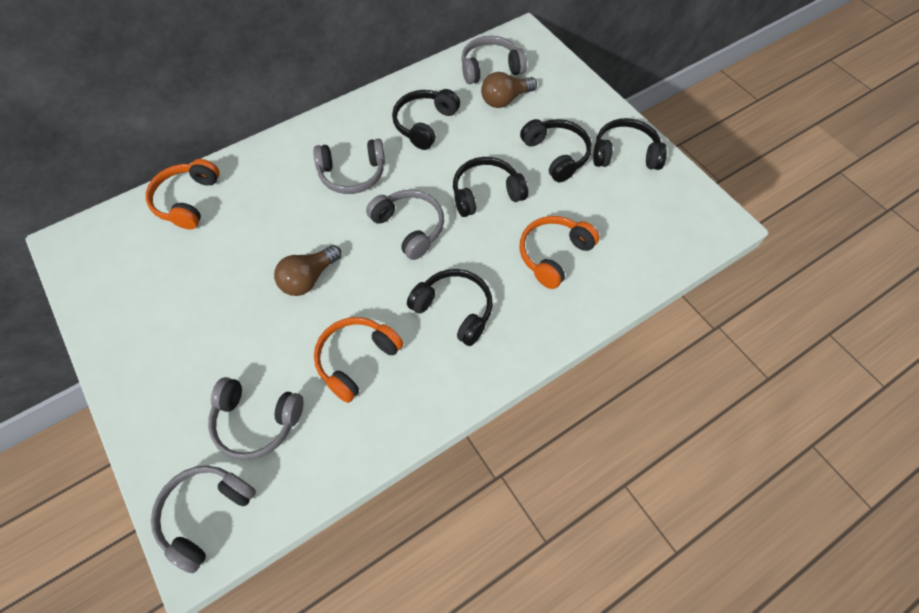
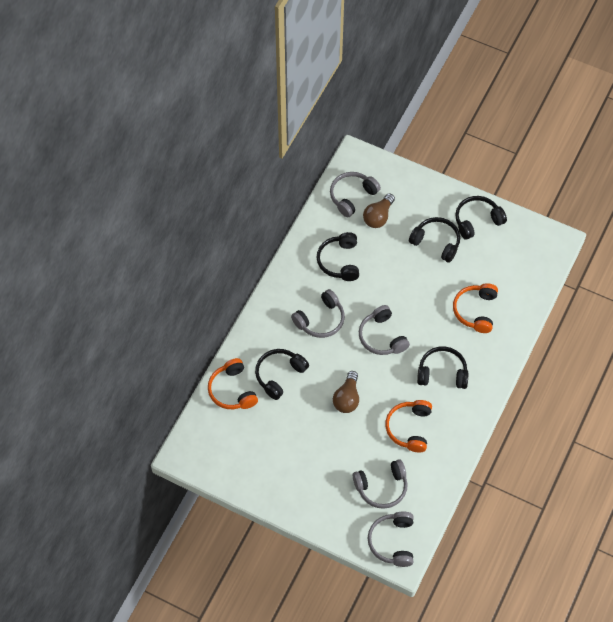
camera: 30 degrees left, 0 degrees up
(409, 227) = (382, 337): grey headphones -> grey headphones turned 135 degrees counterclockwise
(486, 193) = (411, 291): black headphones -> black headphones (279, 375)

